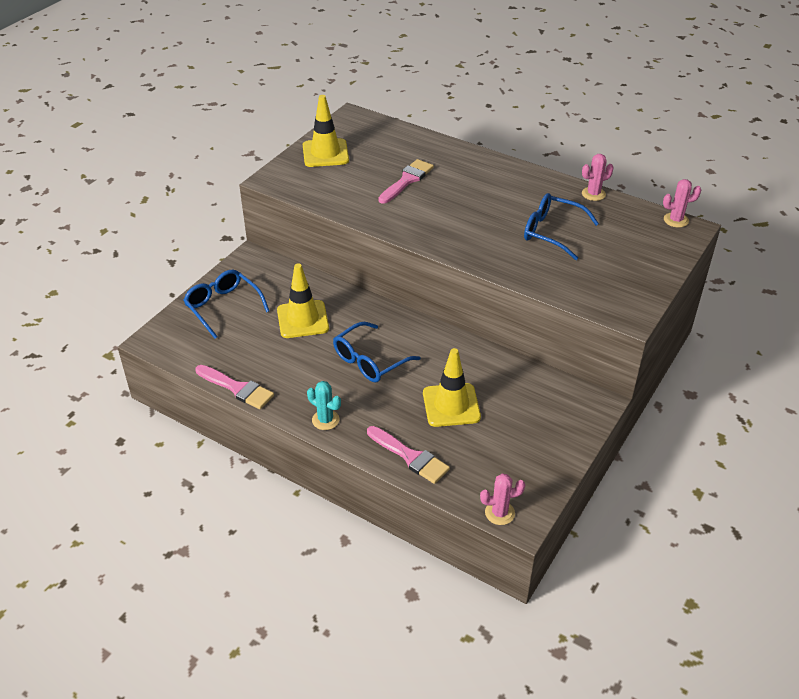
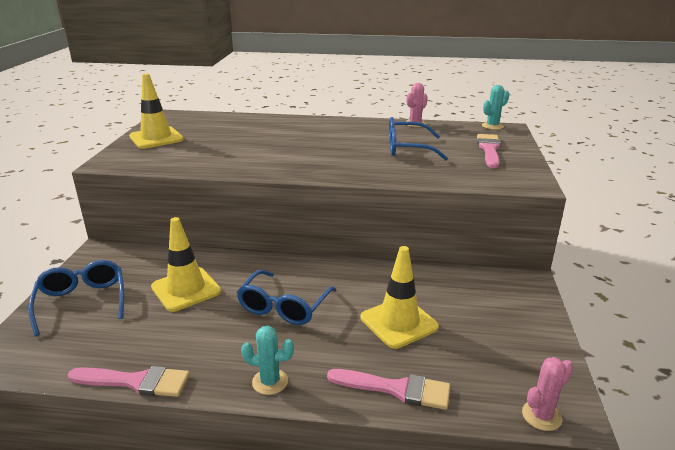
camera: 25 degrees left, 15 degrees down
(223, 307) = (82, 301): blue glasses -> blue glasses turned 45 degrees clockwise
(407, 180) = (249, 141): pink brush -> pink brush (489, 149)
(676, 220) = (492, 126): pink cactus -> turquoise cactus

